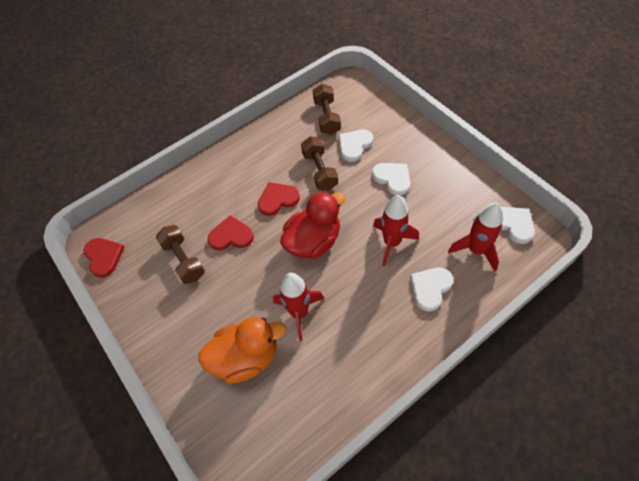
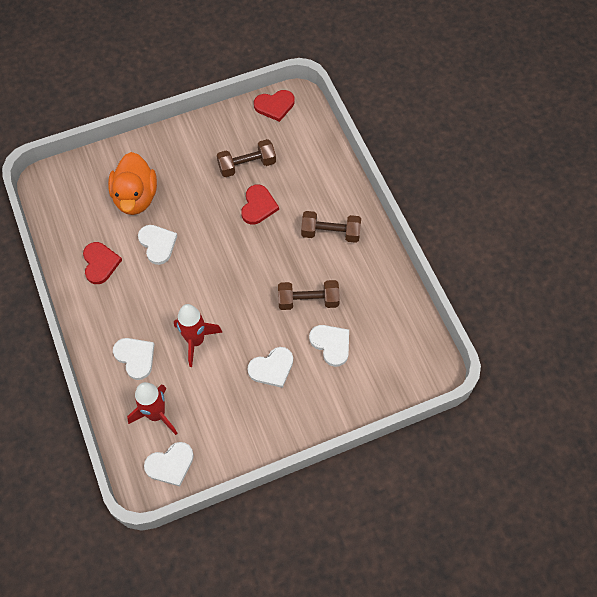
camera: 100 degrees right, 5 degrees up
(277, 199) = (285, 253): red heart -> red heart (100, 263)
(299, 313) = (157, 244): red rocket -> white heart
(313, 241) = (224, 273): red duck -> none
(327, 117) = (384, 328): brown dumbbell -> brown dumbbell (330, 233)

